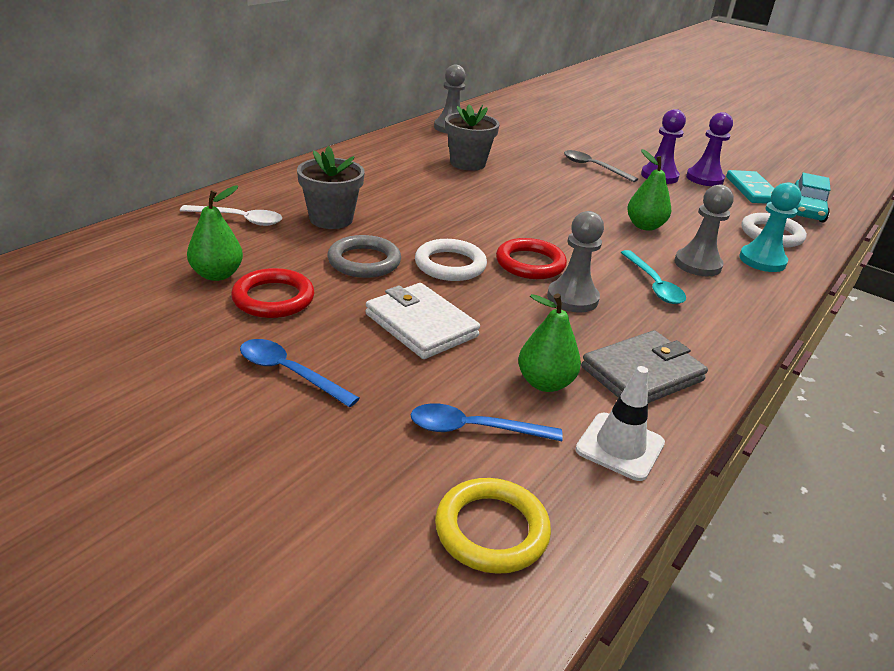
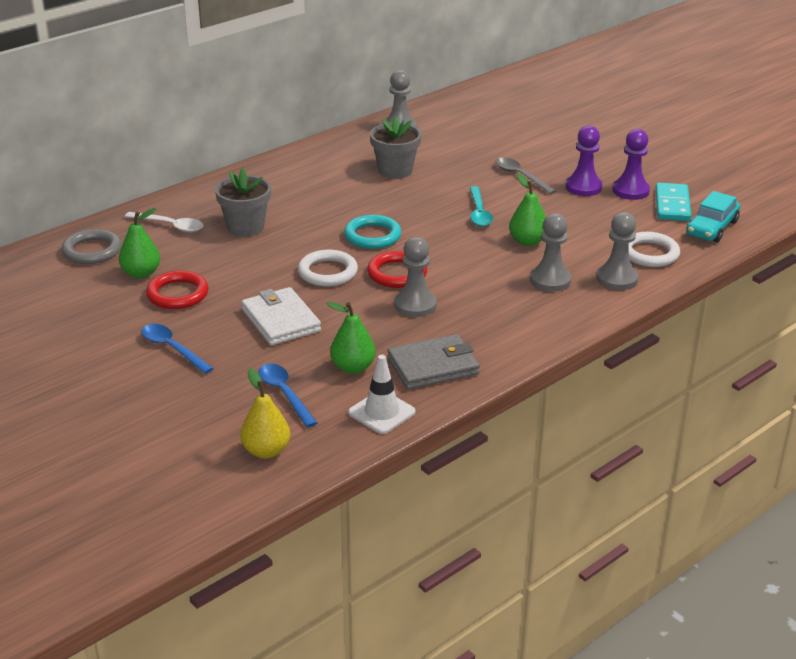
camera: 15 degrees right, 0 degrees up
(364, 261) = (258, 266): grey ring -> grey ring (92, 251)
(474, 429) = (284, 394): blue spoon -> blue spoon turned 45 degrees clockwise
(480, 225) = (372, 236): none -> turquoise ring
(491, 530) = (266, 451): yellow ring -> yellow pear
(653, 285) = (495, 297): turquoise spoon -> turquoise spoon (479, 213)
(762, 260) = (617, 279): turquoise pawn -> grey pawn

